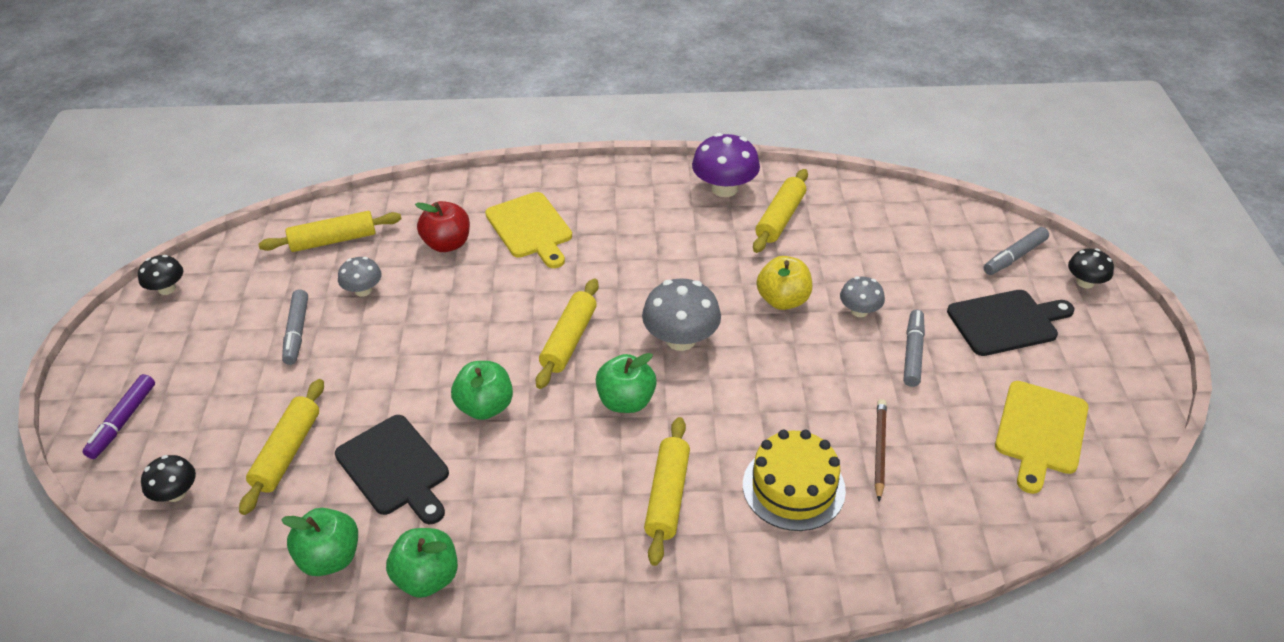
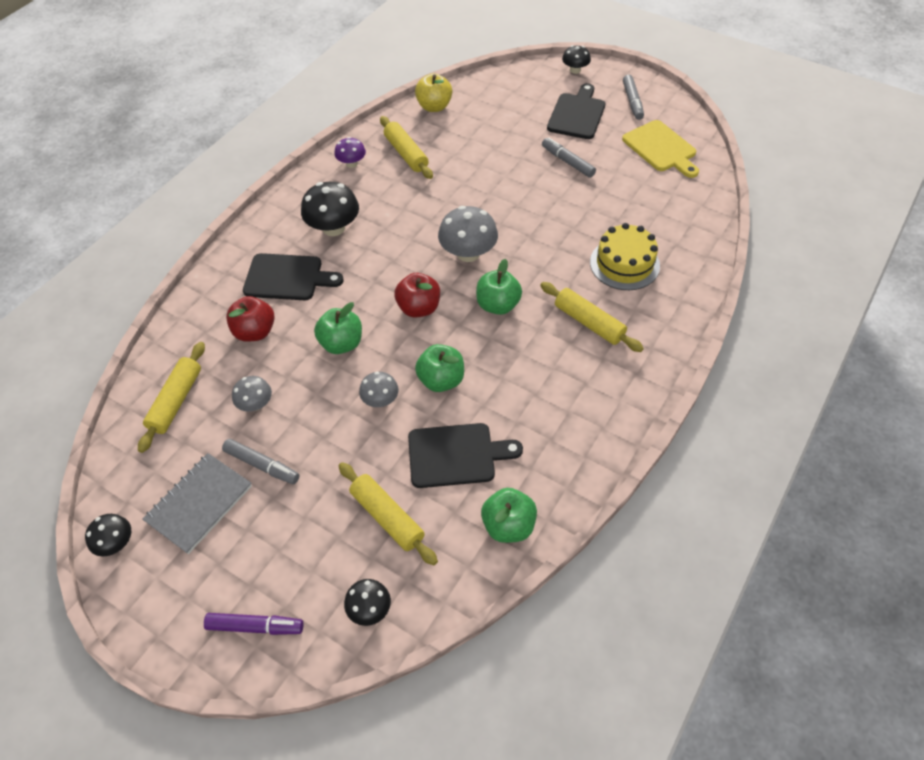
camera: 55 degrees left, 10 degrees up
(123, 421) = (255, 626): purple marker -> purple marker turned 45 degrees counterclockwise
(232, 315) = (199, 504): none -> grey notebook
(427, 578) = (565, 474): green apple -> green apple (341, 343)
(530, 228) = (287, 277): yellow cutting board -> black cutting board
(569, 340) = (419, 308): yellow rolling pin -> red apple
(623, 223) = (333, 228): none -> black mushroom
(724, 188) = (351, 163): purple mushroom -> purple mushroom, size x0.58
(783, 300) = (478, 191): yellow apple -> yellow apple (434, 107)
(859, 311) = (516, 164): grey mushroom -> grey mushroom (380, 400)
(879, 449) = (625, 214): brown pencil -> none
(1014, 257) = (532, 82): grey marker -> grey marker (632, 101)

